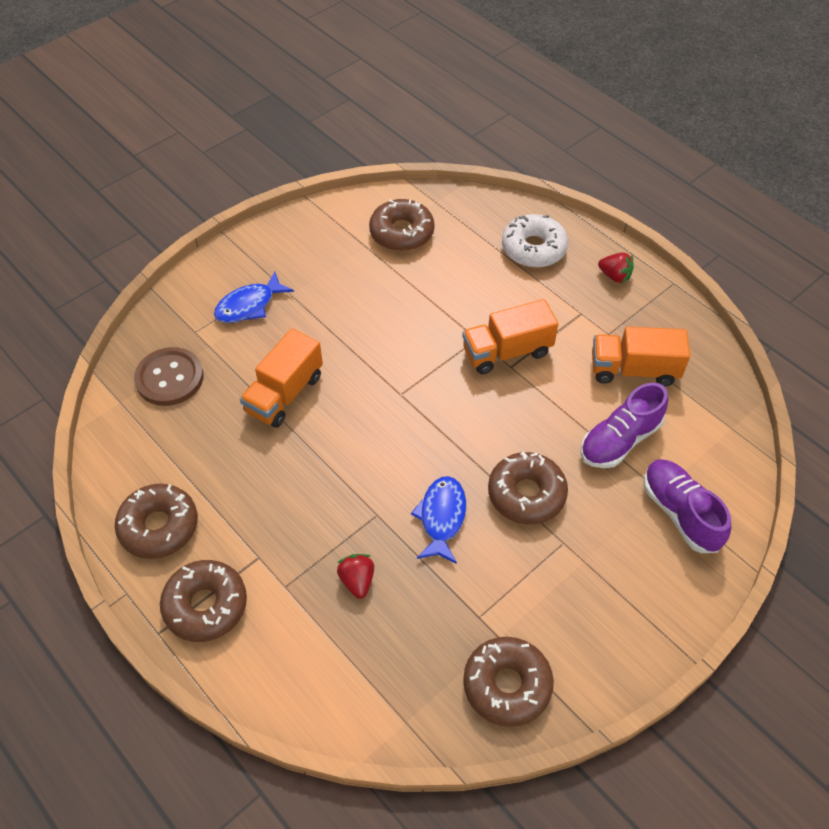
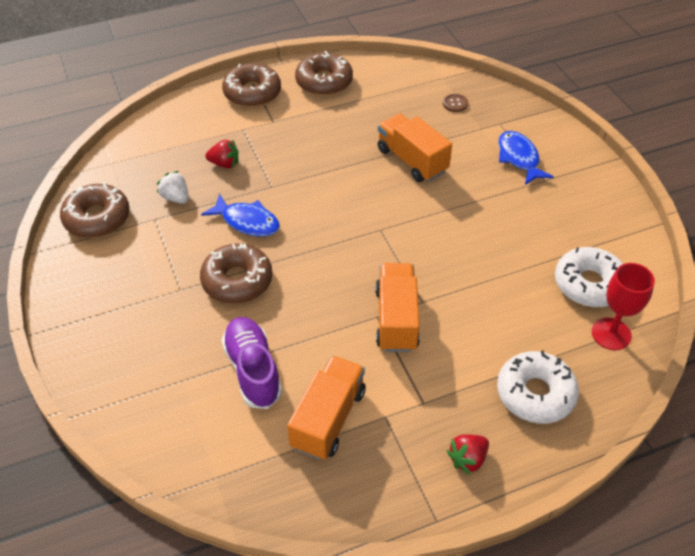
camera: 110 degrees right, 5 degrees down
(169, 378) = (455, 104): brown button -> brown button, size x0.46
(401, 233) = (589, 284): brown donut -> white donut
(436, 610) = (176, 198): none -> white strawberry
(450, 213) = (611, 334): none -> red goblet
(680, 513) = (154, 384): purple shoe -> none

